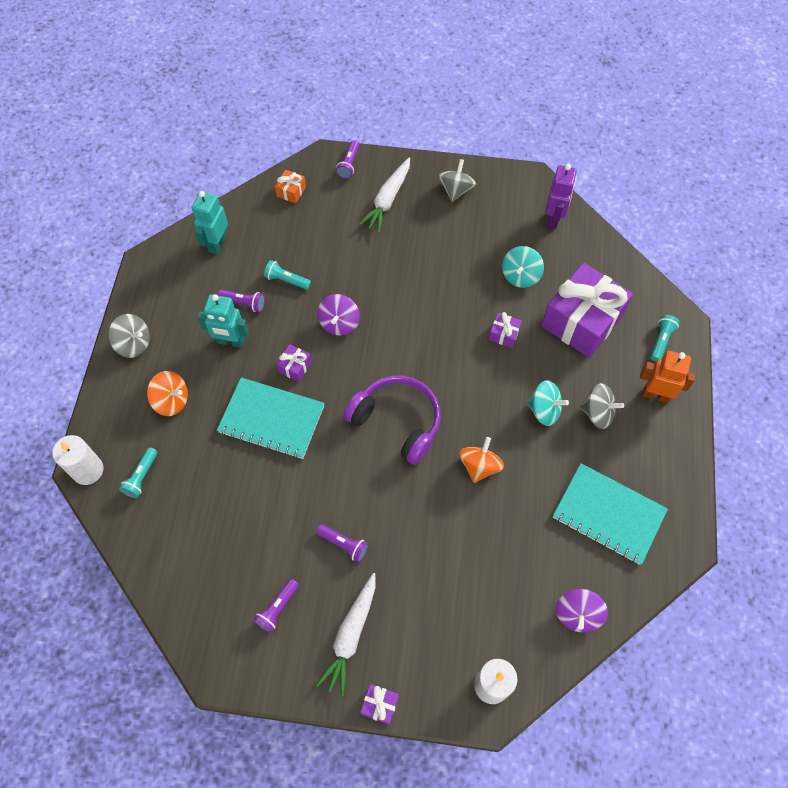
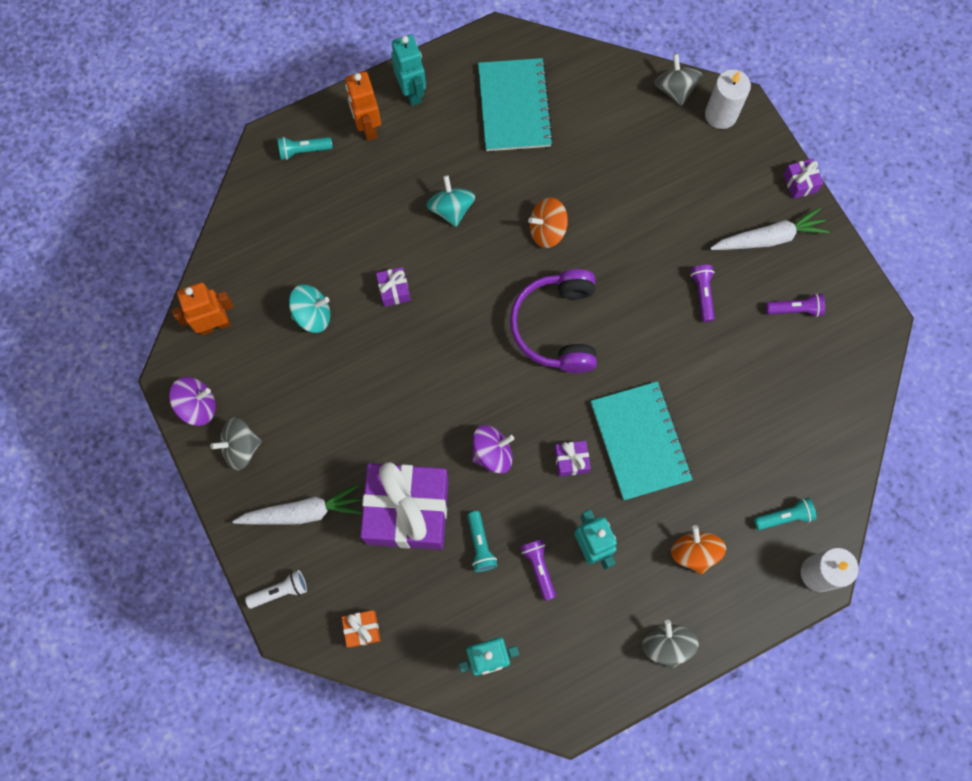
camera: 125 degrees left, 10 degrees up
(349, 164) = (280, 591): purple flashlight -> white flashlight
(554, 218) = (215, 325): purple robot -> orange robot
(577, 614) = (617, 85): purple spinning top -> purple spinning top (198, 406)
(582, 321) = (329, 229): purple gift -> purple gift (407, 511)
(597, 413) = (422, 164): grey spinning top -> grey spinning top (675, 89)
(669, 445) = (412, 92): none -> turquoise robot

